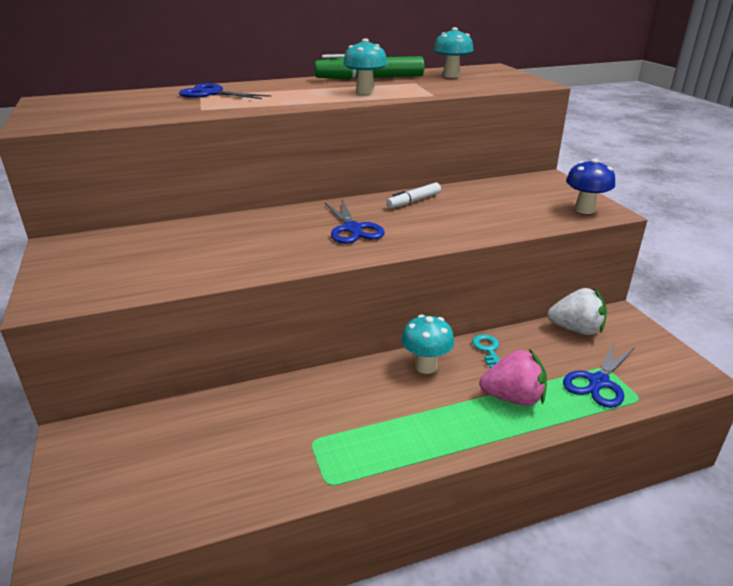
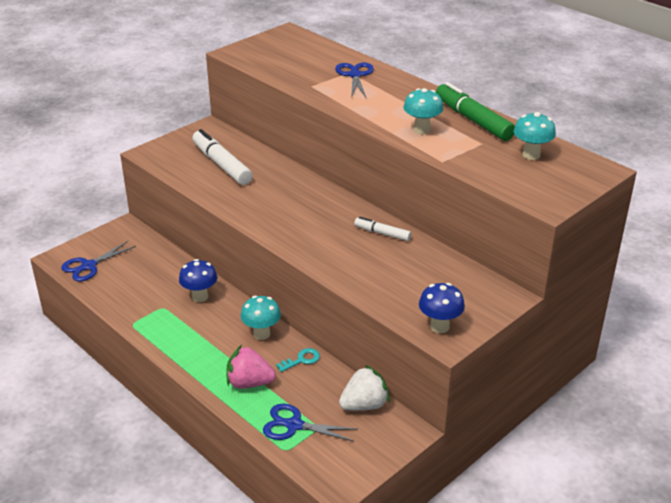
camera: 65 degrees right, 5 degrees up
(166, 254) = (221, 164): none -> white marker
(316, 399) = (200, 297): none -> blue mushroom
(353, 229) = (308, 220): blue scissors -> blue scissors (89, 266)
(513, 398) = (249, 383): pink strawberry -> pink strawberry turned 120 degrees clockwise
(576, 329) = (364, 405): white strawberry -> white strawberry turned 105 degrees counterclockwise

